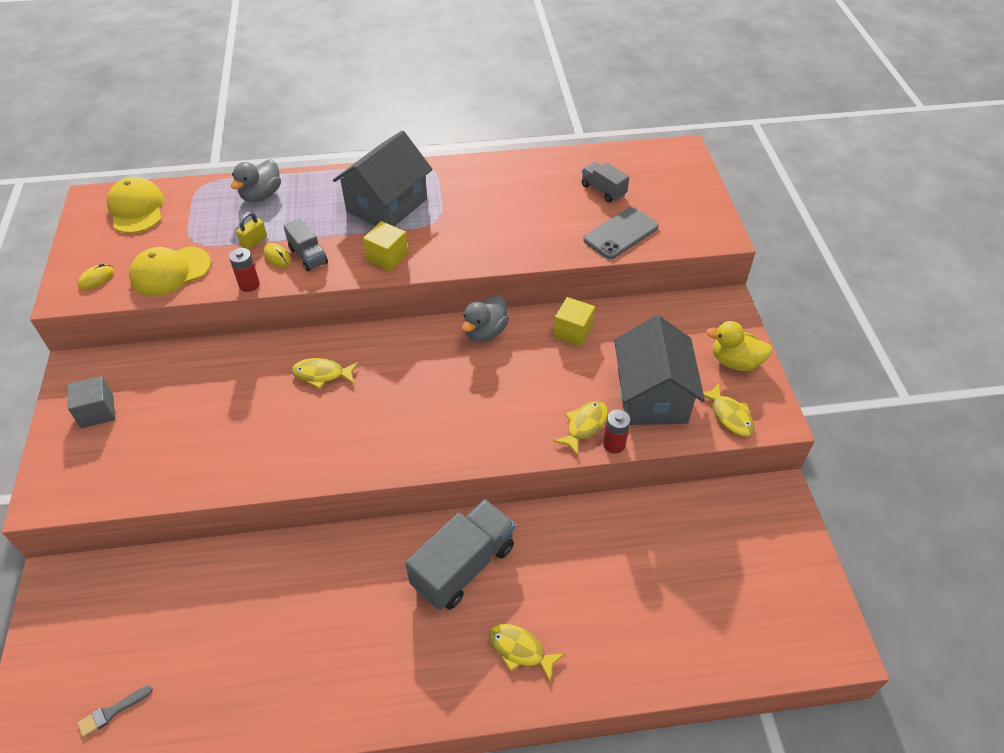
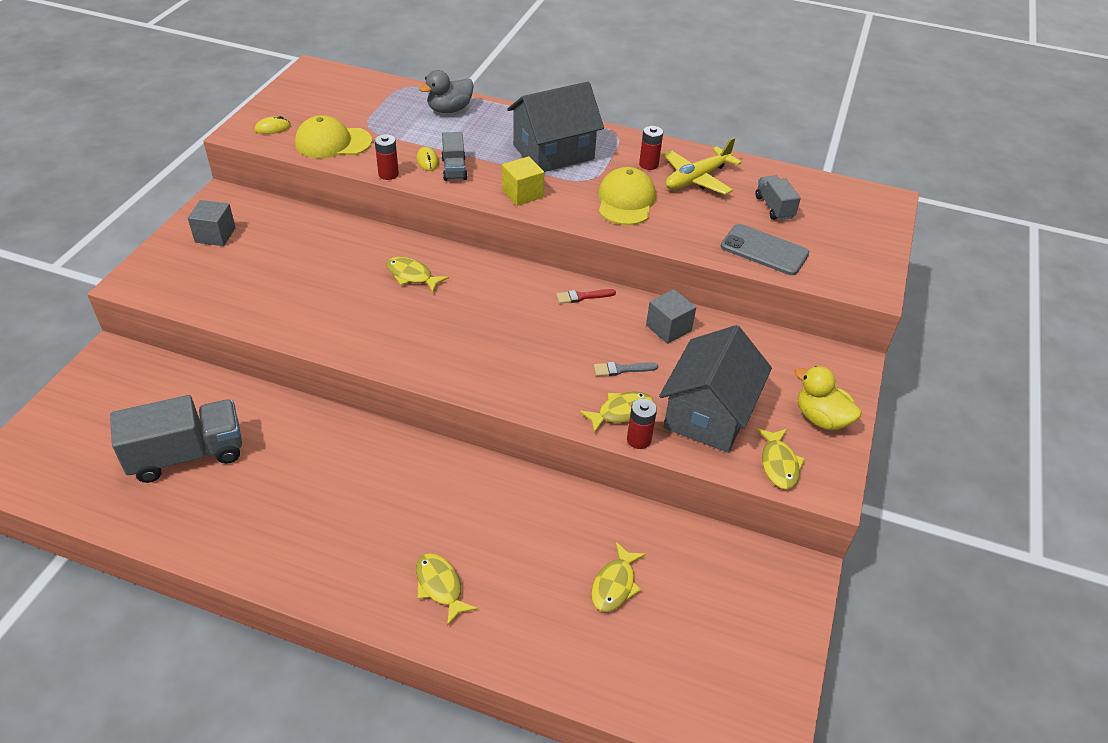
camera: 25 degrees right, 5 degrees down
(112, 712) = (83, 471): grey brush -> grey brush (622, 369)
(136, 209) = (341, 87): yellow cap -> yellow cap (626, 201)
(254, 242) = (417, 143): yellow padlock -> none
(463, 566) = (438, 492): grey truck -> grey truck (187, 455)
(476, 187) = (648, 164): none -> red battery
(485, 332) = (582, 296): grey duck -> red brush
(525, 186) = (696, 179): none -> yellow plane
(573, 332) = (668, 328): yellow cube -> grey cube
(621, 233) = (764, 250): grey phone -> grey phone turned 45 degrees clockwise
(654, 575) = (615, 584): none -> yellow fish

